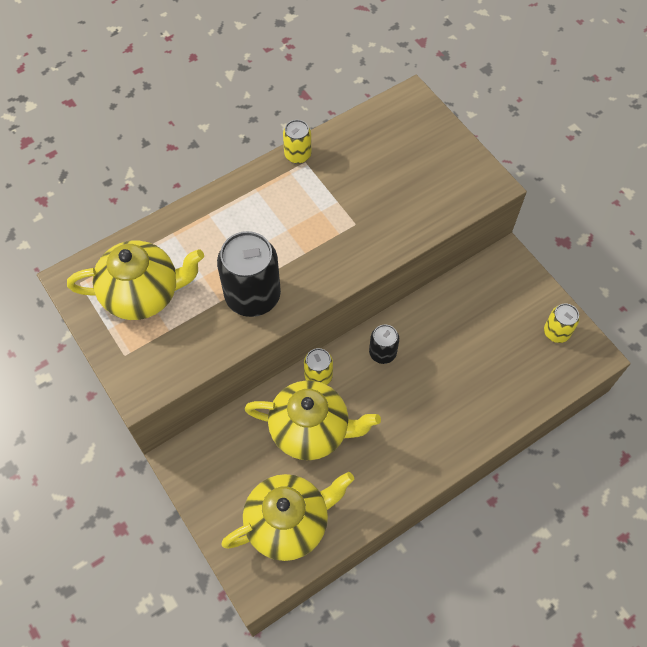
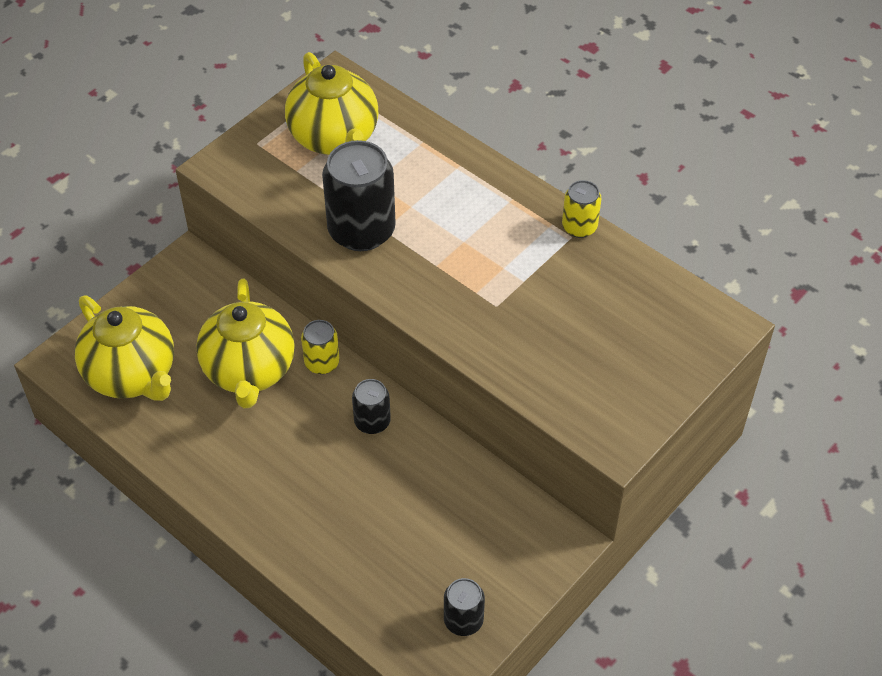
camera: 75 degrees right, 10 degrees down
(556, 332) = (463, 620): yellow can -> black can

